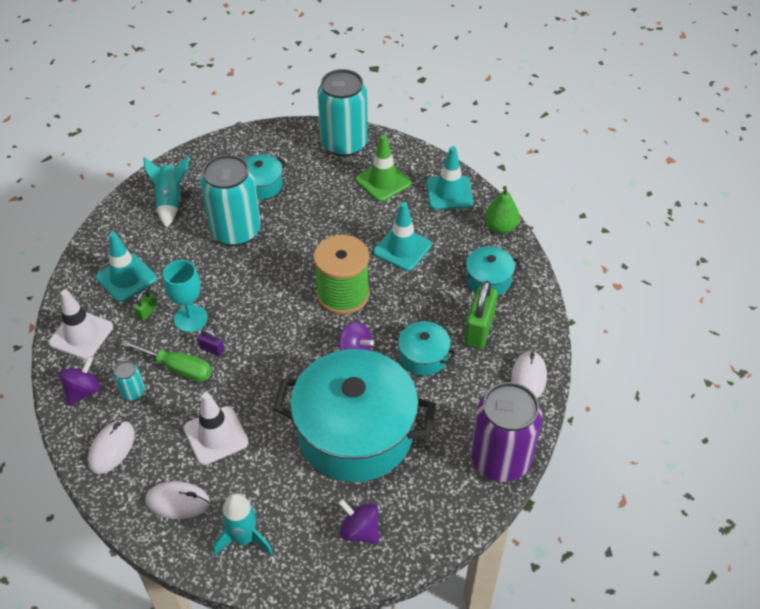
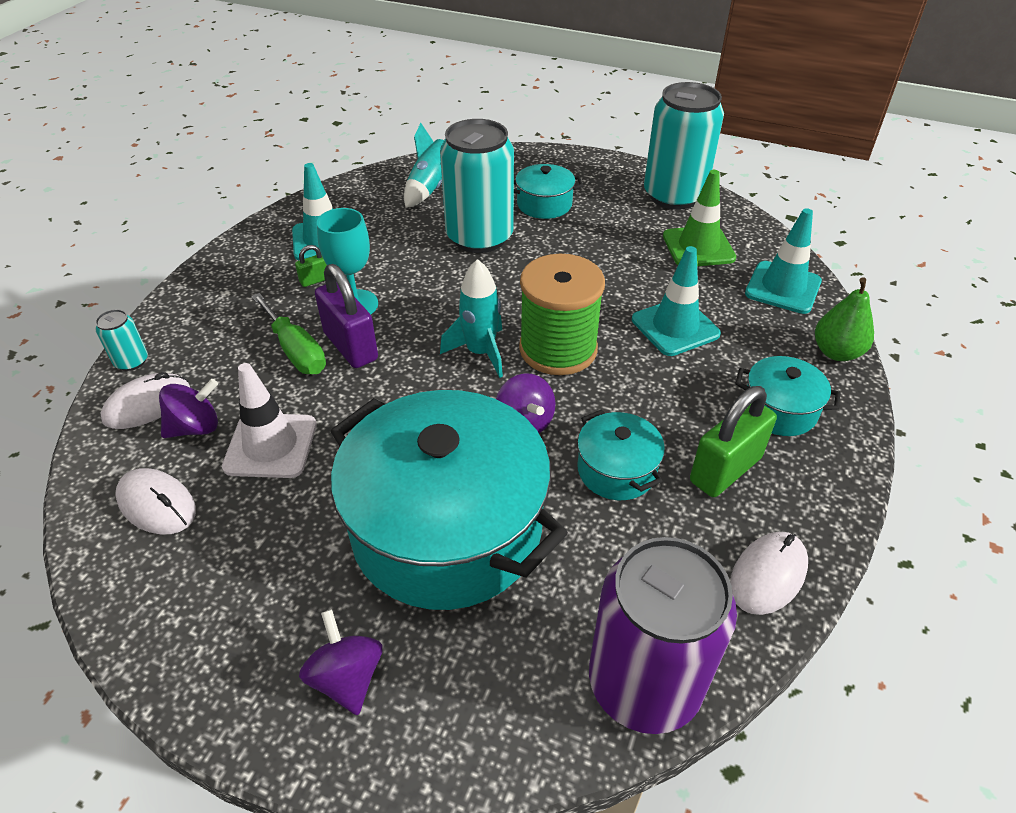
camera: 30 degrees right, 5 degrees down
(81, 335) = (229, 275): white traffic cone -> none
(84, 391) = (178, 331): purple spinning top -> purple spinning top (196, 427)
(133, 392) = (225, 354): turquoise can -> turquoise can (131, 361)
(212, 349) = (351, 346): purple padlock -> purple padlock, size x2.12
(244, 538) = (189, 598): turquoise rocket -> turquoise rocket (480, 352)

